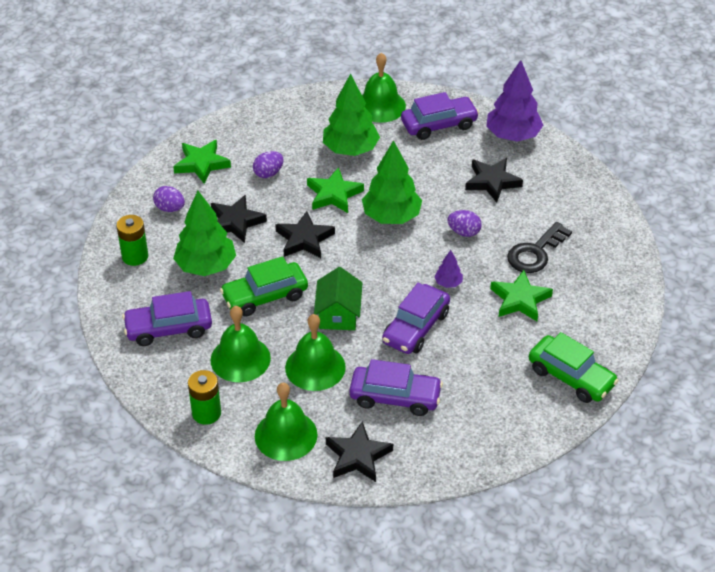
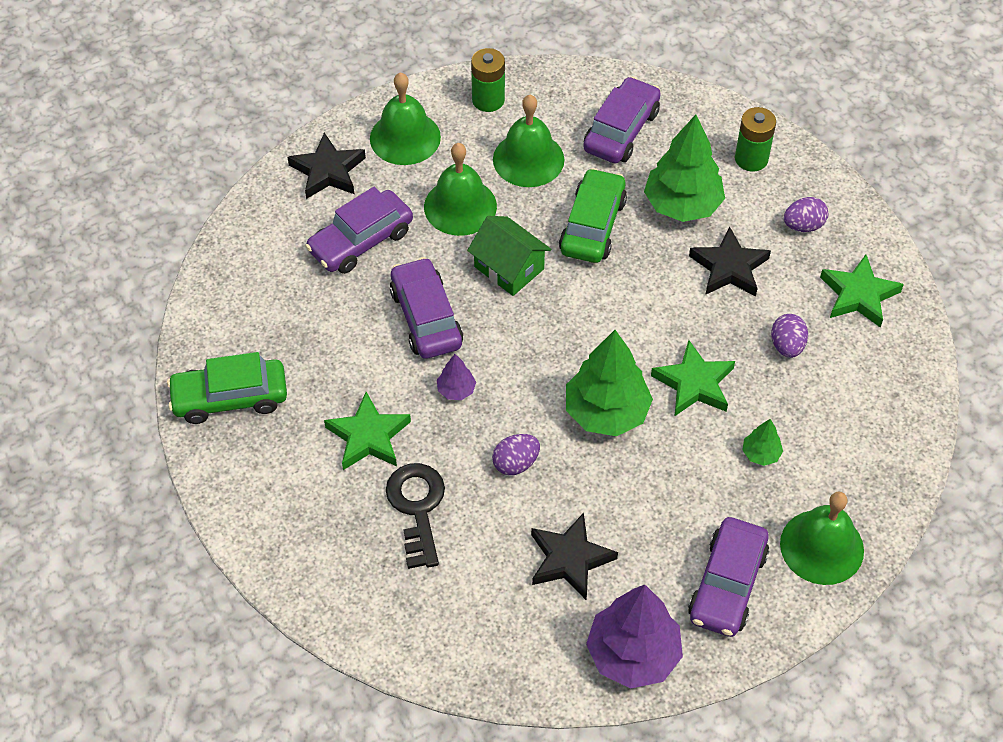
camera: 130 degrees right, 10 degrees up
(304, 239) = (645, 309): black star -> none
(350, 149) = (761, 454): green tree -> green tree, size x0.46

